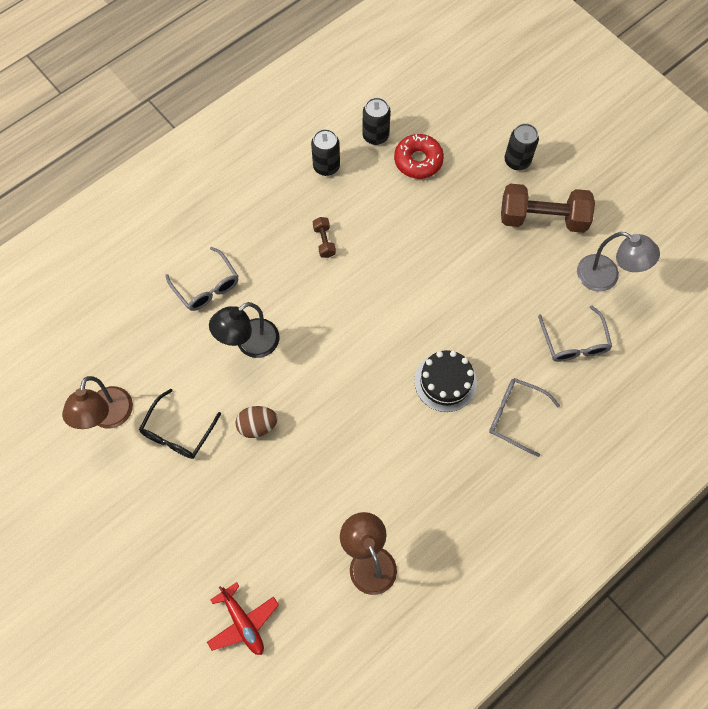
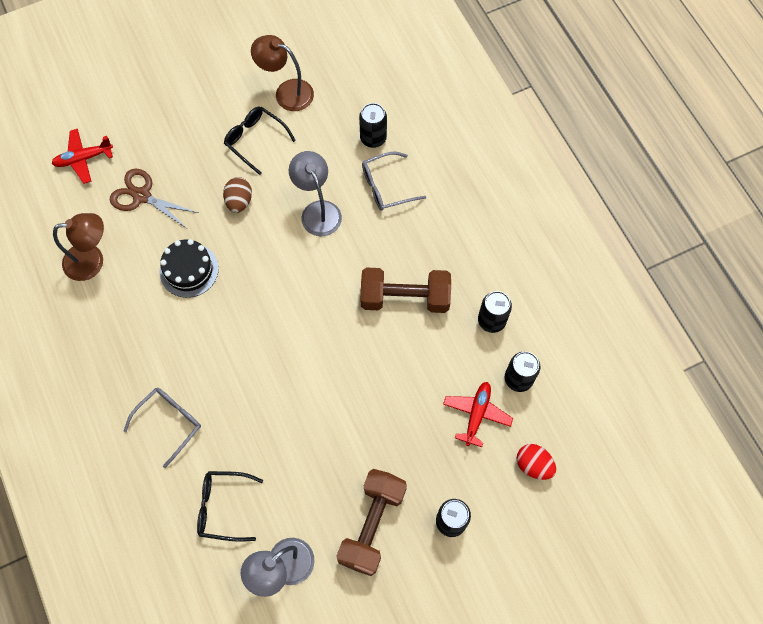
camera: 105 degrees right, 0 degrees up
(151, 313) = (373, 138): none -> black can
(250, 344) = (318, 211): black lamp -> grey lamp
(276, 534) = (142, 196): none -> brown scissors
(324, 241) = (405, 298): brown dumbbell -> brown dumbbell, size x2.24
(418, 161) = (476, 414): red donut -> red plane
(445, 382) = (225, 369): black cake -> black cake (189, 270)
(447, 111) = (533, 465): none -> red egg
(574, 342) = (223, 507): grey glasses -> black glasses

